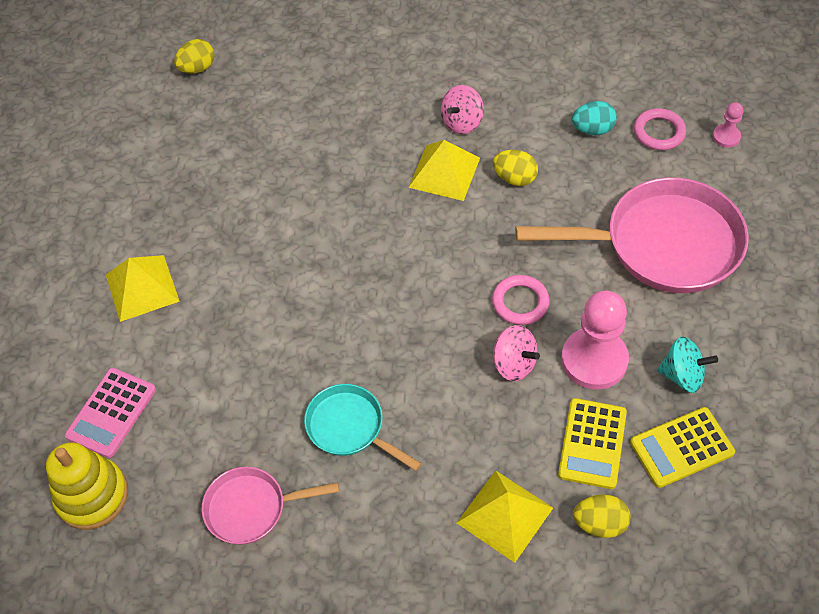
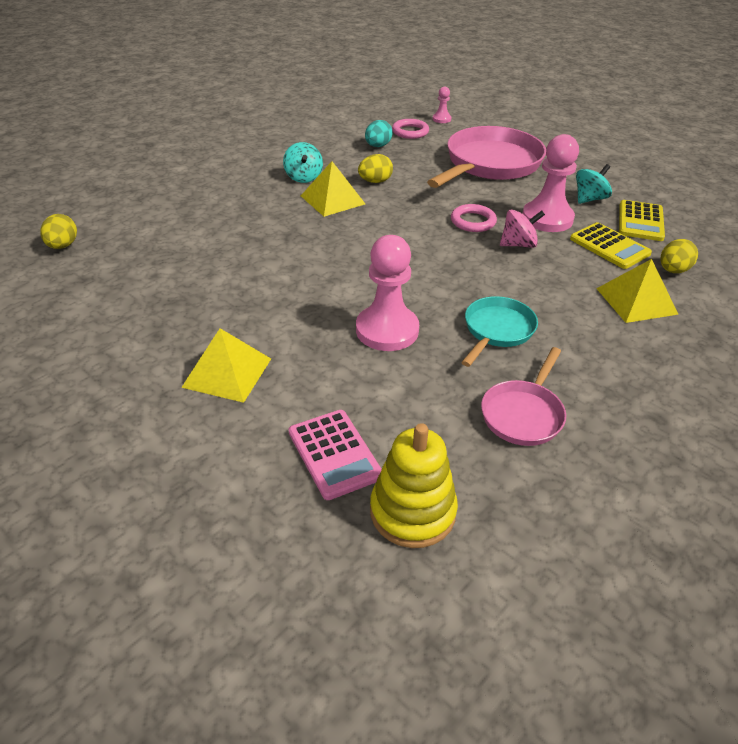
camera: 55 degrees left, 15 degrees down
(279, 349) = (387, 330): none -> pink pawn
(349, 427) = (497, 330): turquoise pan -> turquoise pan turned 135 degrees clockwise
(462, 122) = (303, 177): pink spinning top -> turquoise spinning top

